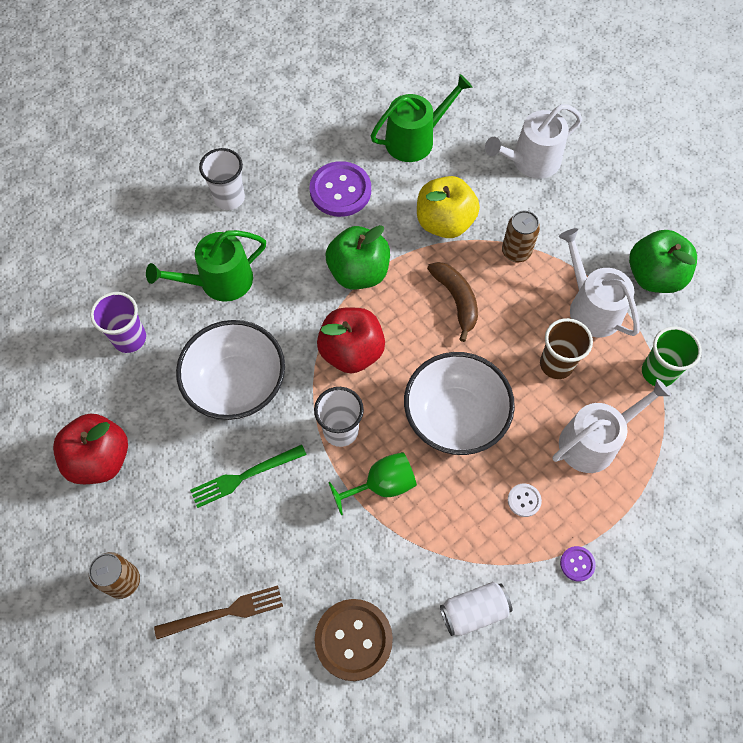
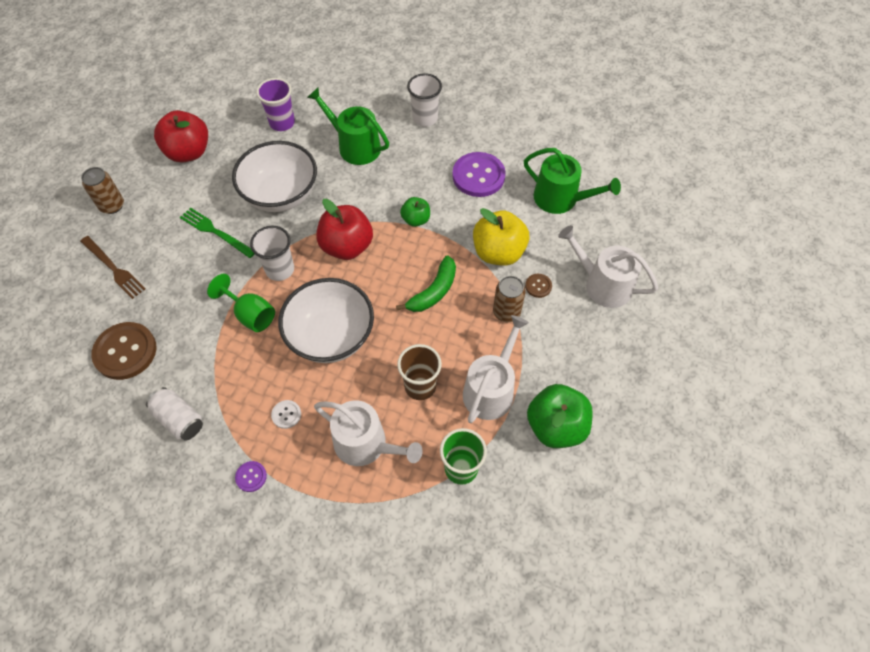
camera: 60 degrees right, 5 degrees down
(358, 272) = (416, 220): green apple -> green apple, size x0.56
(456, 300) = (433, 291): brown banana -> green banana
(502, 211) = (538, 286): none -> brown button

